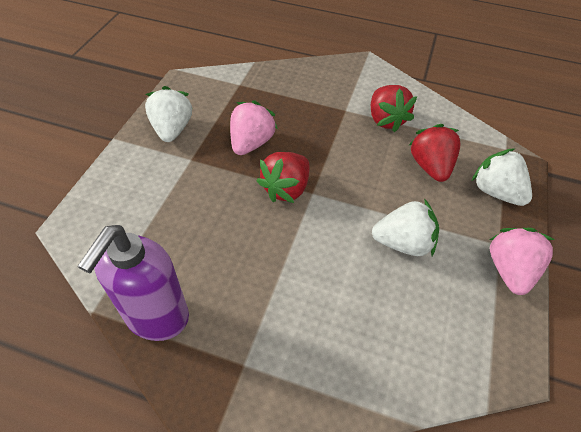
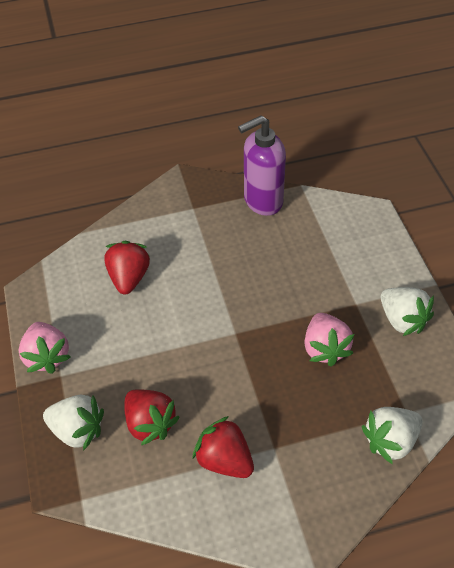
camera: 150 degrees right, 0 degrees up
(156, 317) = (262, 201): purple soap dispenser -> purple soap dispenser turned 105 degrees counterclockwise
(286, 189) = (258, 323): red strawberry -> red strawberry (129, 278)
(403, 243) = (138, 332): white strawberry -> white strawberry (390, 441)

